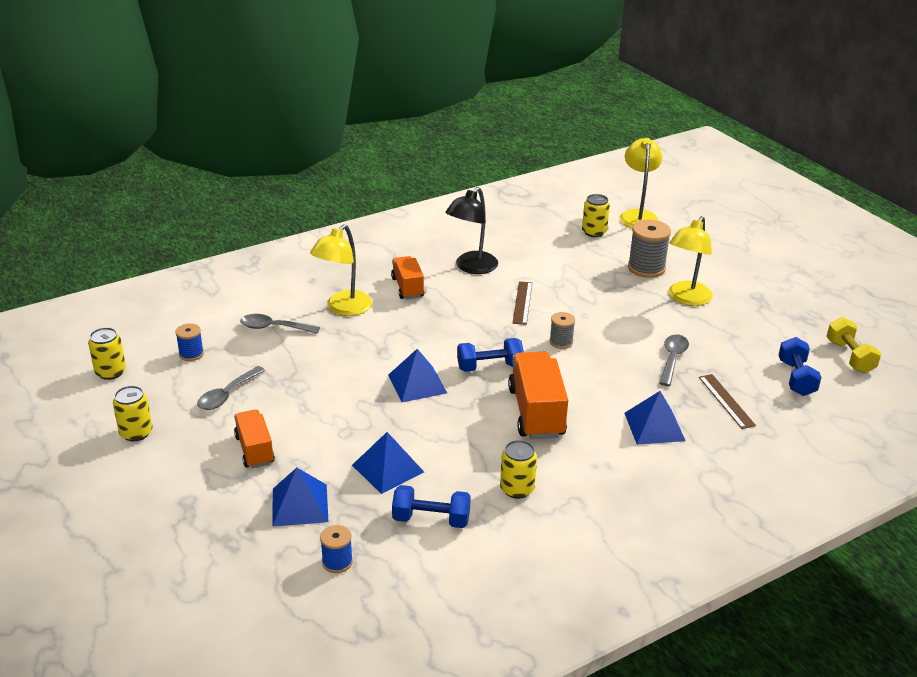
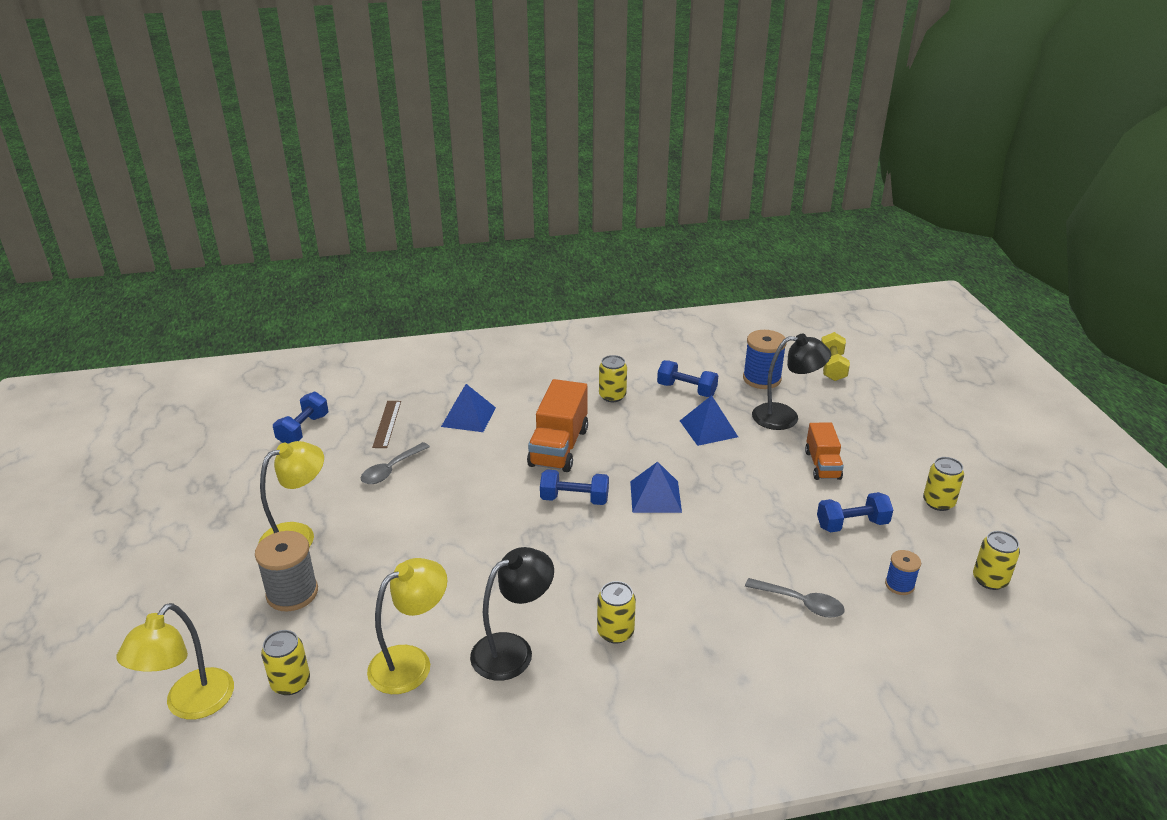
camera: 160 degrees left, 0 degrees up
(227, 394) = (852, 524): grey spoon -> blue dumbbell
(300, 505) = (785, 417): blue pyramid -> black lamp
(337, 562) = (761, 379): blue spool -> blue spool, size x1.75
(343, 308) = (709, 614): yellow lamp -> yellow lamp (411, 662)
(407, 288) = (615, 632): orange truck -> yellow can
(522, 303) = (486, 573): brown ruler -> none
(561, 342) = (483, 511): grey spool -> none
(850, 357) = (229, 438): yellow dumbbell -> yellow dumbbell (832, 367)

